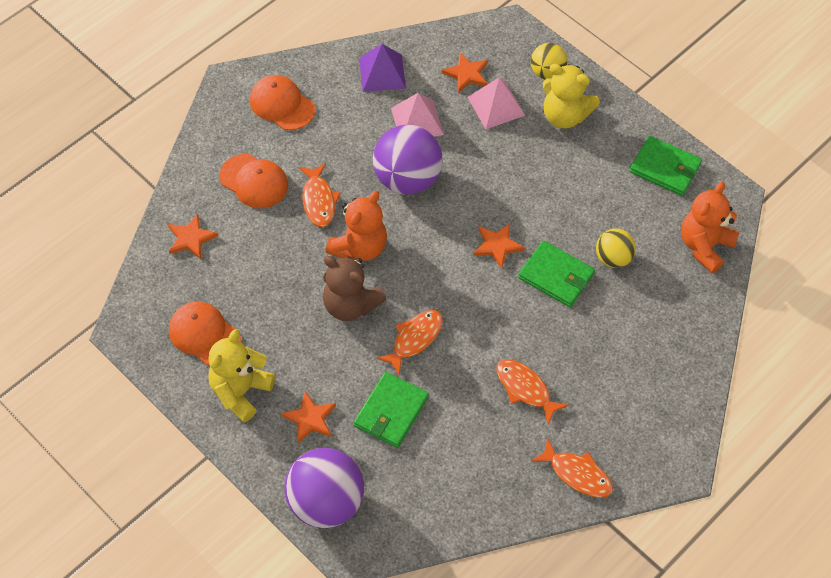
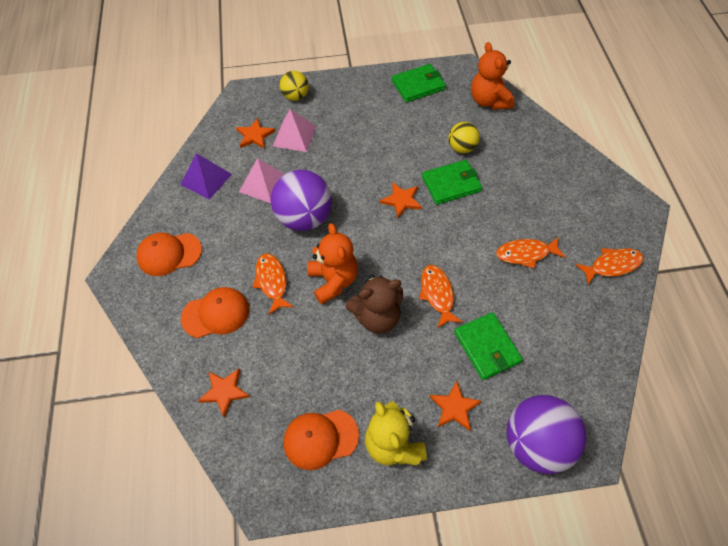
camera: 50 degrees left, 0 degrees up
(319, 200) = (272, 282): orange fish -> orange fish turned 135 degrees counterclockwise
(564, 116) = (336, 107): yellow teddy bear -> none

